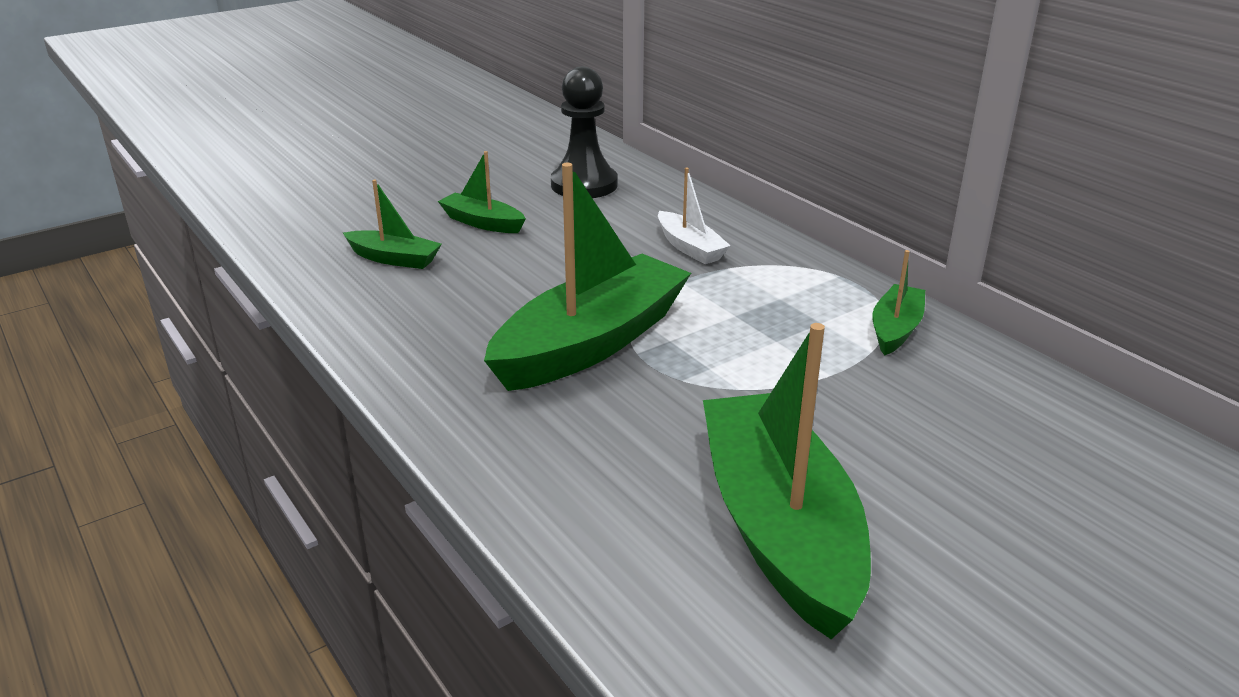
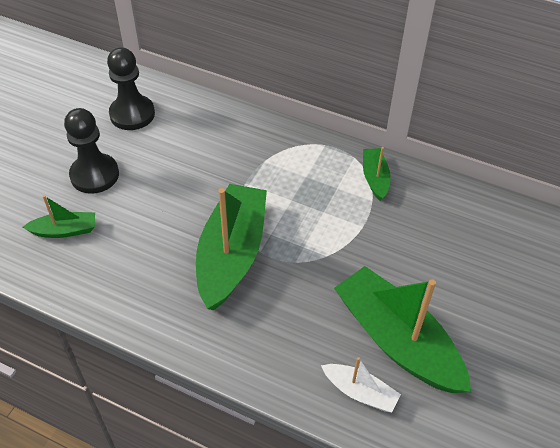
camera: 30 degrees left, 20 degrees up
(482, 223) = (94, 175): green boat -> black pawn
(690, 248) = (233, 151): white boat -> white boat (360, 392)

